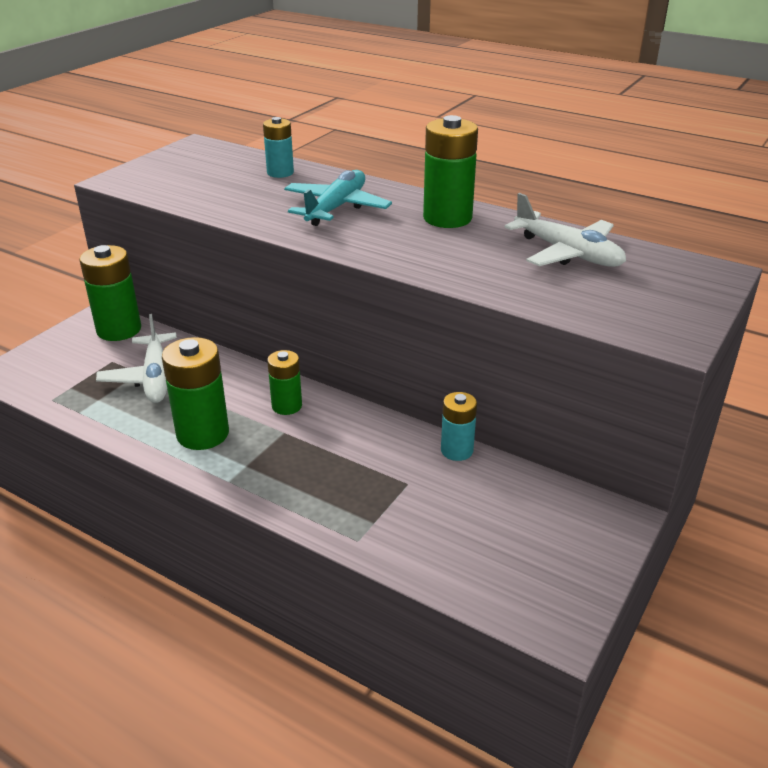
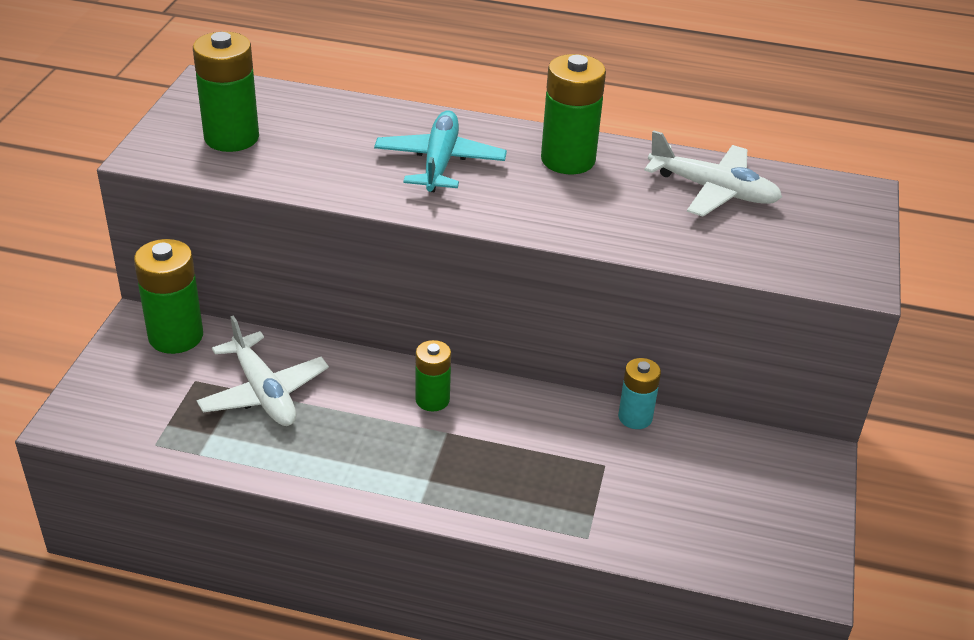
camera: 20 degrees left, 5 degrees up
(203, 434) = (360, 452): green battery -> green battery (231, 137)
(280, 173) = (341, 117): turquoise battery -> none

